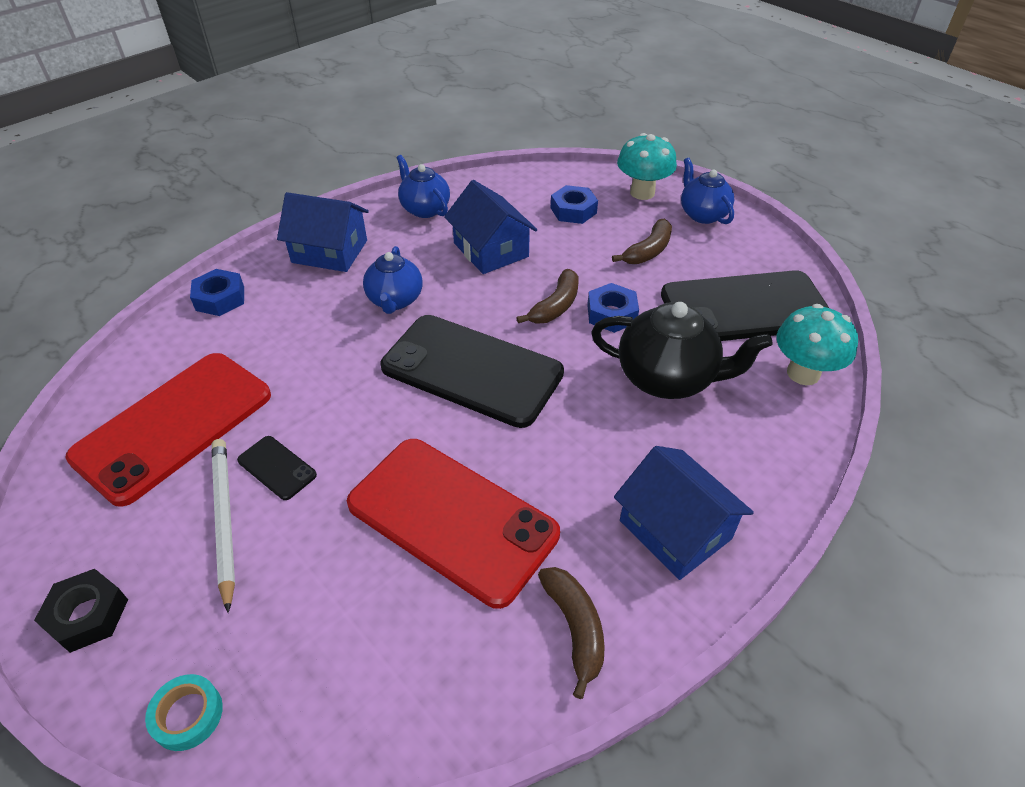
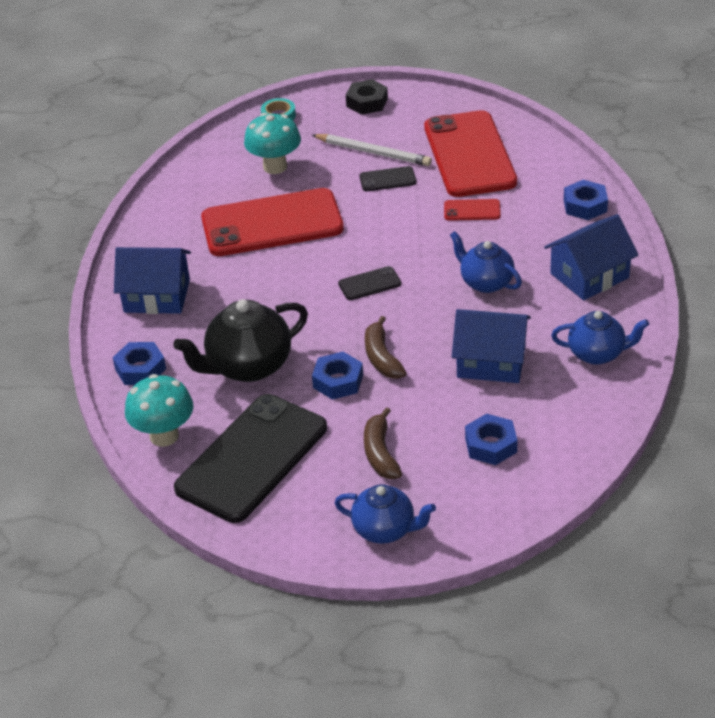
camera: 135 degrees right, 5 degrees down
(287, 366) = (472, 210): none -> red phone
(472, 370) = (369, 284): black phone -> black phone, size x0.41
(575, 628) = (162, 232): brown banana -> none
(642, 192) = (465, 513): turquoise mushroom -> turquoise mushroom (275, 167)
(771, 453) = (140, 369): none -> blue nut

